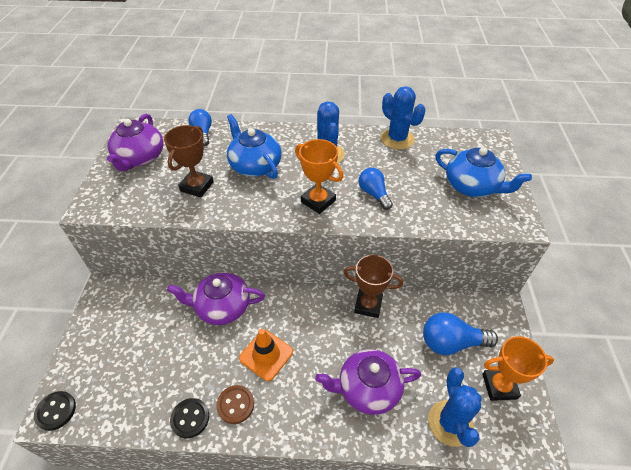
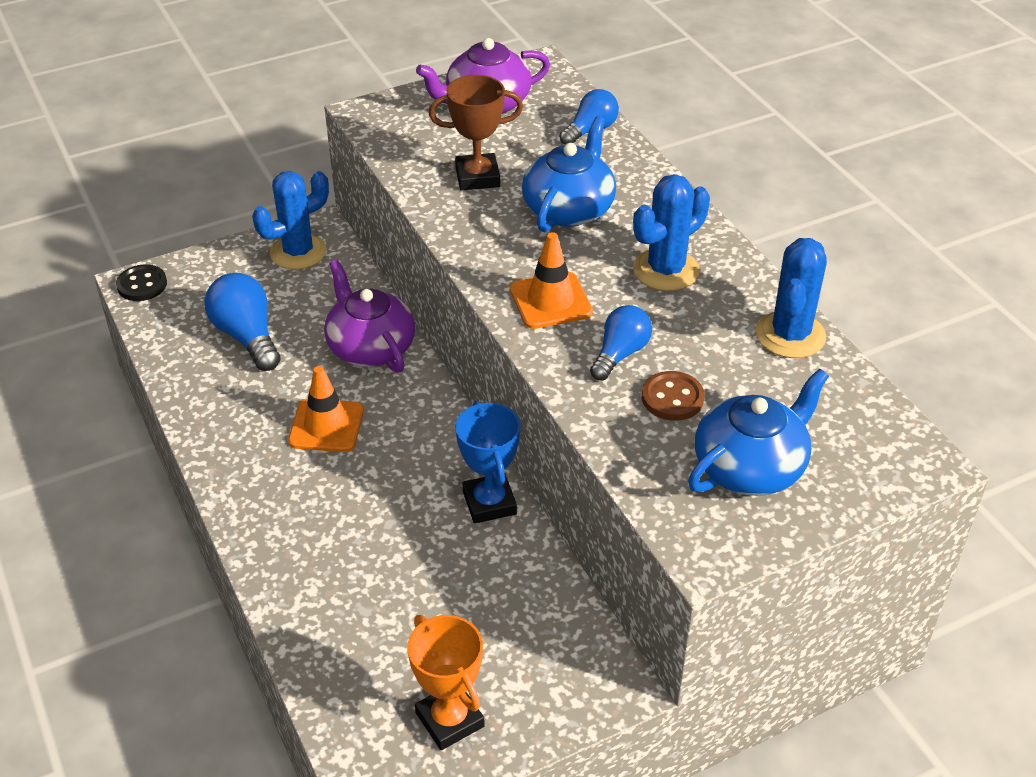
camera: 60 degrees right, 5 degrees down
(190, 418) = (196, 397): black button -> none
(235, 405) = (237, 429): brown button -> brown button (672, 398)
(318, 201) = (550, 301): orange trophy -> orange traffic cone
(367, 388) = (343, 555): purple teapot -> none
(368, 305) = (489, 503): brown trophy -> blue trophy
(450, 423) = (346, 671): blue cactus -> blue cactus (298, 252)
(451, 343) = (491, 632): blue light bulb -> blue light bulb (247, 336)
(472, 186) = (750, 467): blue teapot -> blue teapot turned 135 degrees counterclockwise

